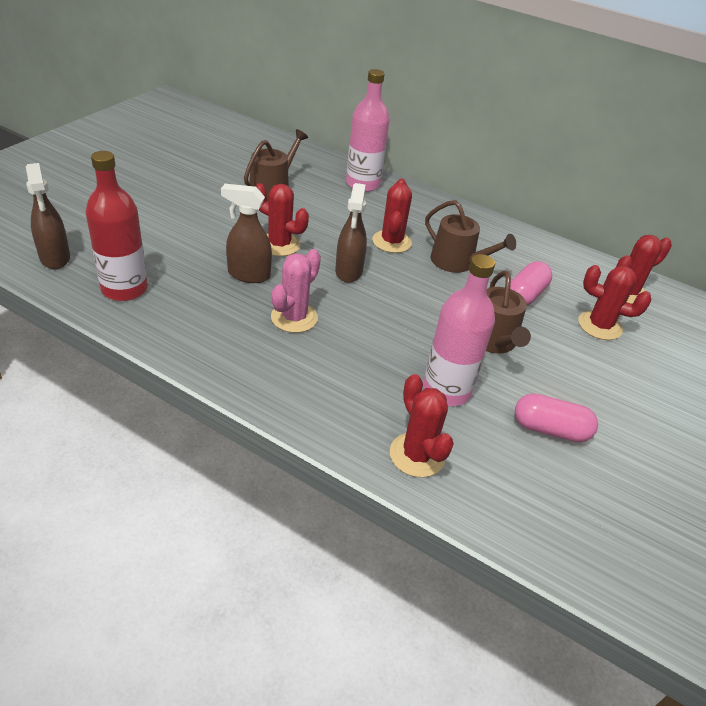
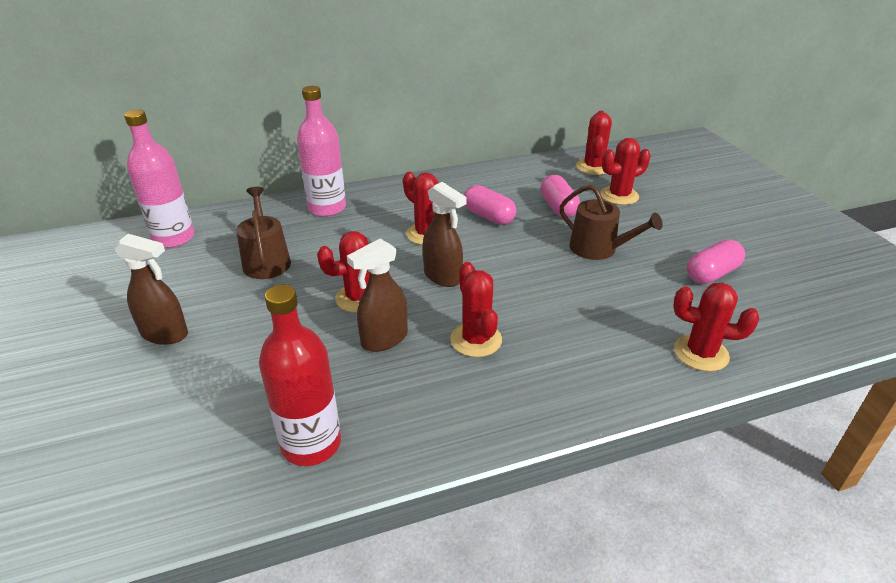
camera: 45 degrees left, 5 degrees down
(55, 258) = (184, 485): brown spray bottle -> brown spray bottle (165, 334)
(294, 318) = (476, 340): pink cactus -> red cactus
(446, 390) = (637, 300): pink bottle -> pink bottle (174, 238)
(457, 262) = (488, 216): brown watering can -> pink capsule

